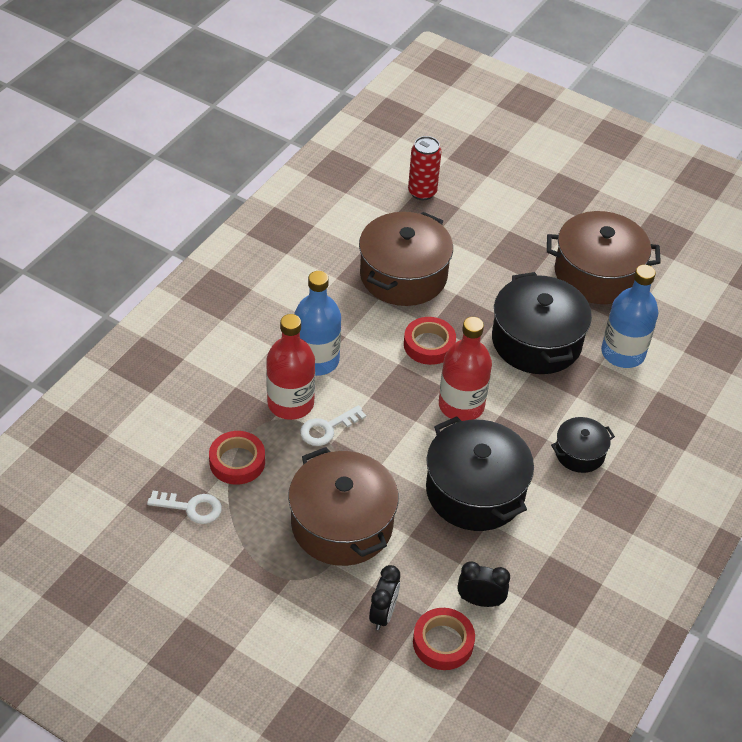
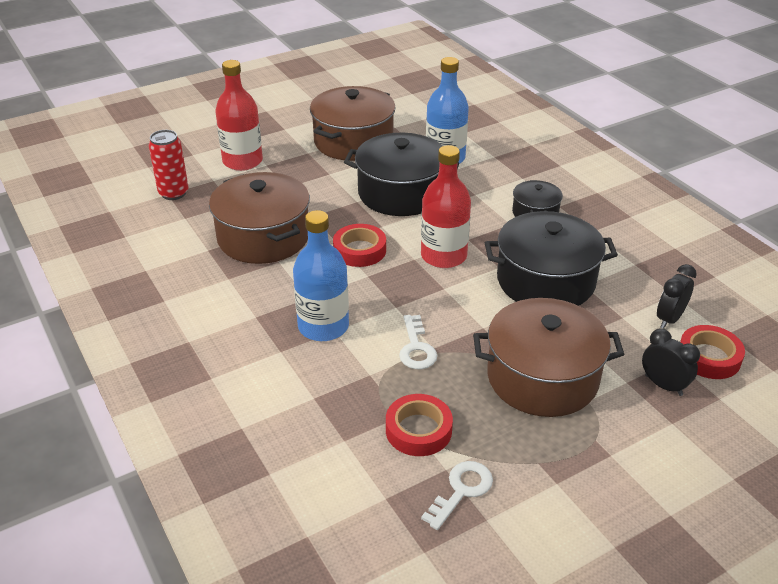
camera: 60 degrees left, 10 degrees down
(290, 403) = (366, 363): red bottle -> red bottle (242, 161)

